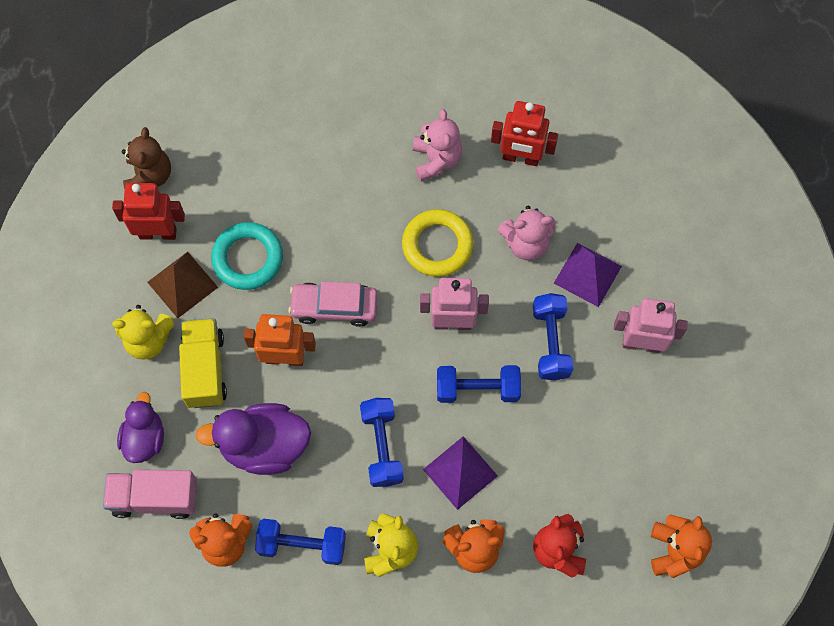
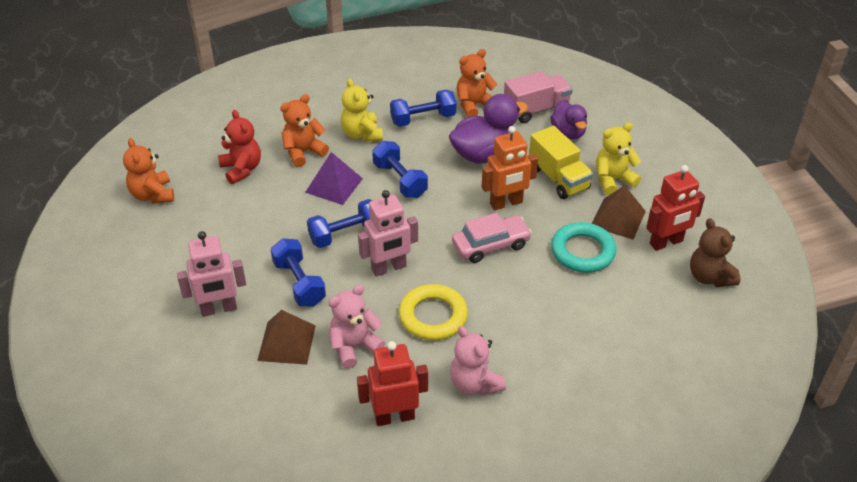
camera: 155 degrees right, 25 degrees down
(587, 274) = (287, 343): purple pyramid -> brown pyramid

